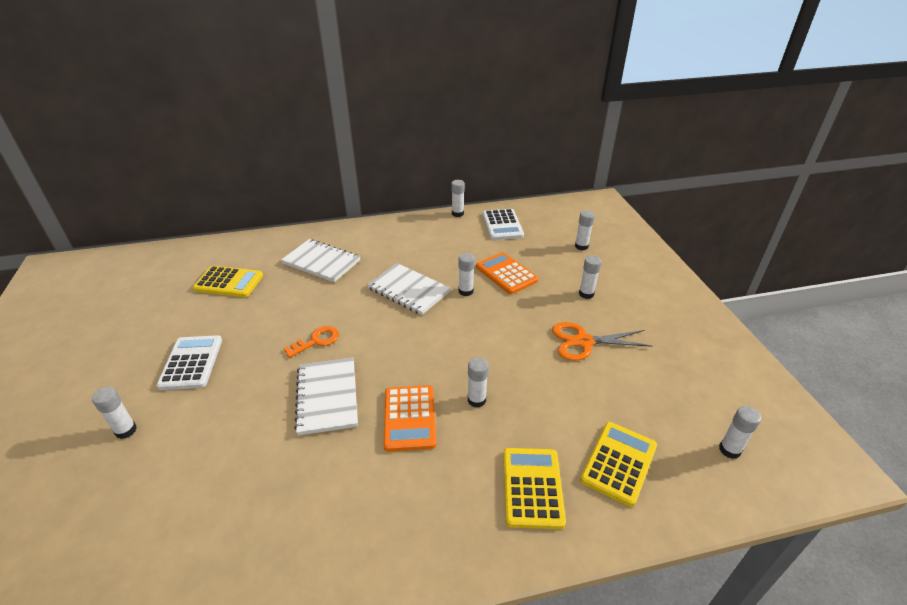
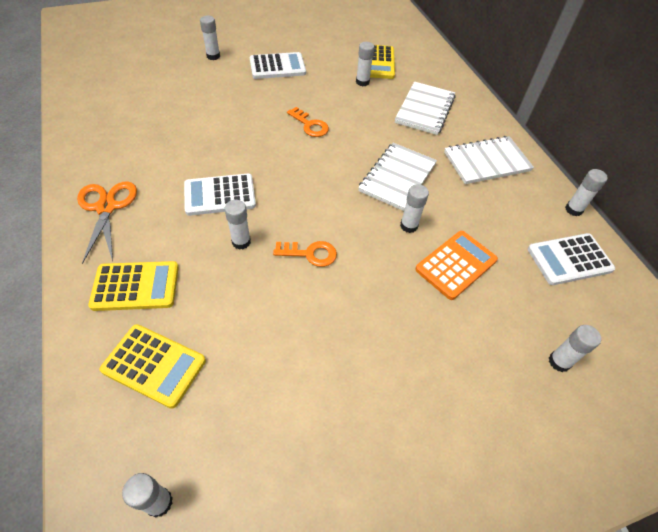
camera: 80 degrees right, 15 degrees up
(327, 397) = (244, 142): white notebook -> white notebook (486, 162)
(409, 418) = (220, 195): orange calculator -> white calculator
(493, 352) = (310, 254): none -> orange key
(583, 342) = (339, 346): orange scissors -> orange scissors (106, 207)
(586, 294) = (439, 358): white glue stick -> white glue stick (362, 82)

